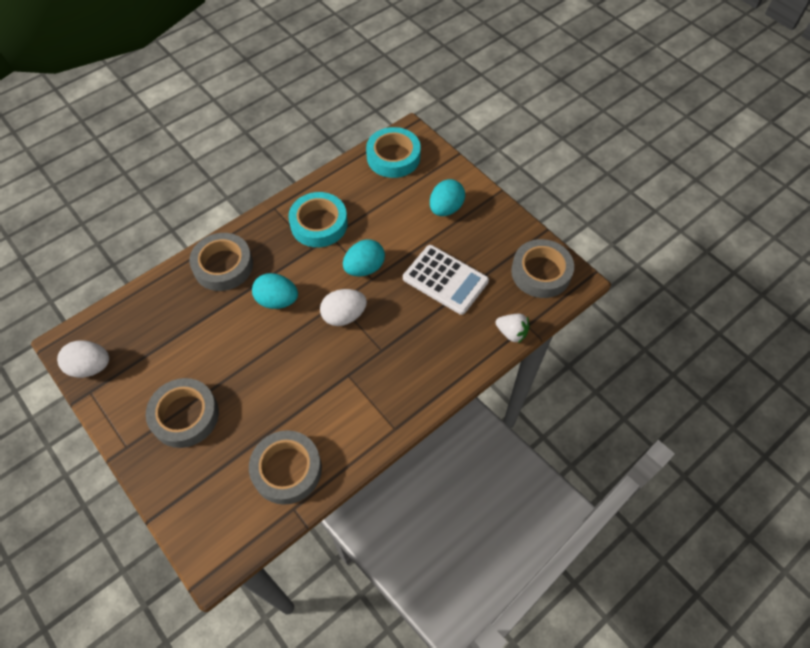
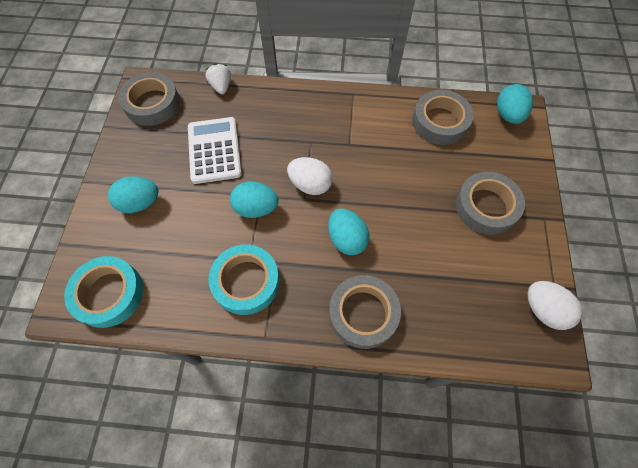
camera: 135 degrees left, 5 degrees up
(224, 540) = (508, 115): none -> turquoise egg

